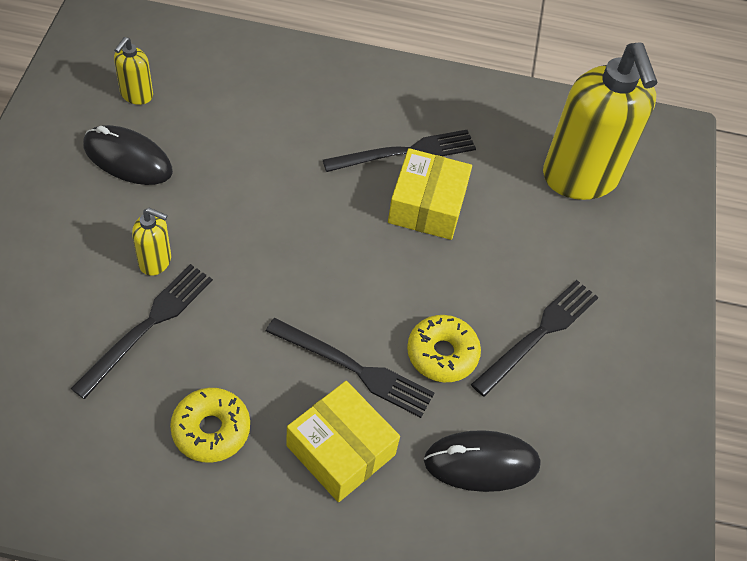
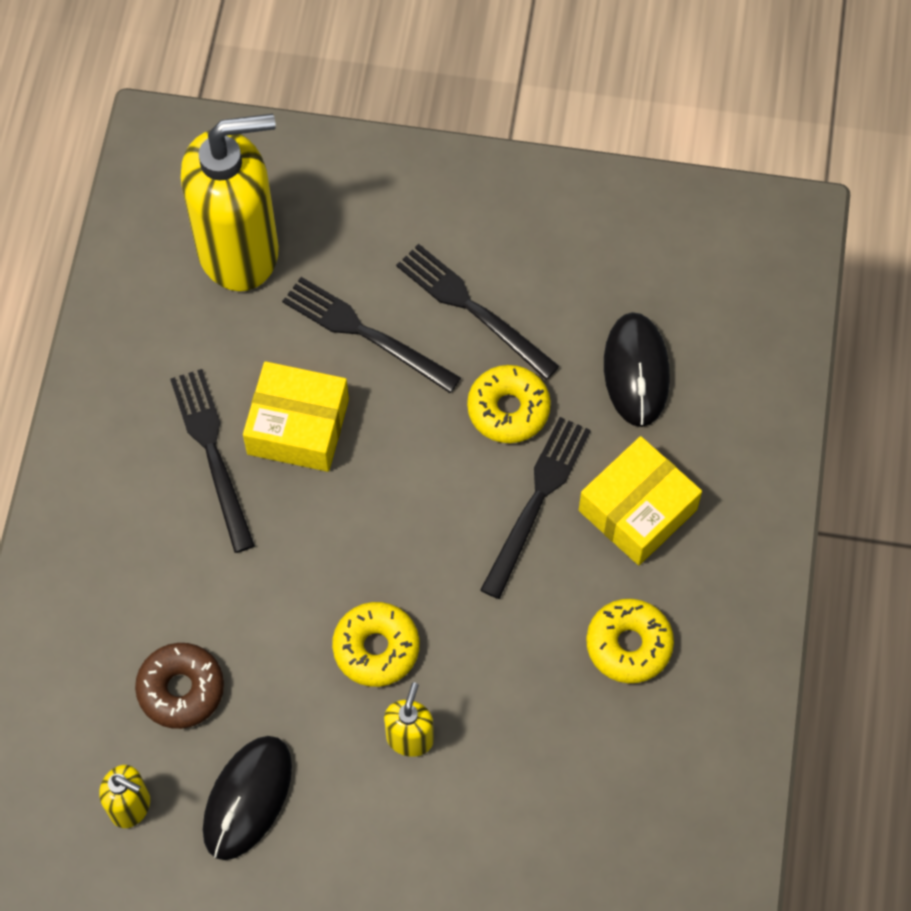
camera: 85 degrees left, 10 degrees up
(148, 326) = (503, 732): black fork -> black fork (365, 333)
(218, 126) = (181, 689): none -> brown donut
(234, 244) = (376, 648): none -> yellow donut

